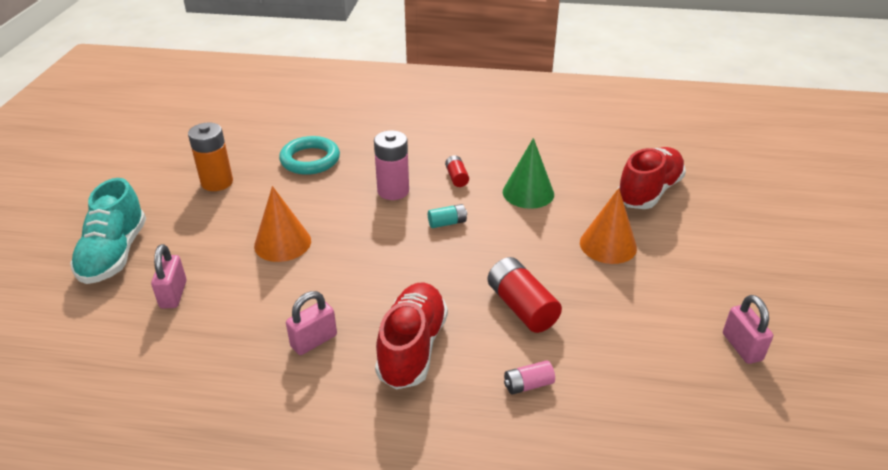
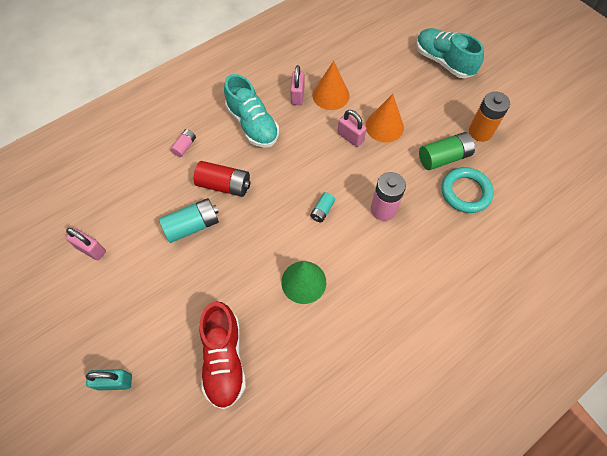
camera: 135 degrees right, 25 degrees up
(173, 294) = (385, 67): pink padlock -> pink padlock (350, 137)
(281, 188) = (443, 157): none -> green battery
(412, 347) = (252, 125): red shoe -> turquoise shoe
(456, 177) = (362, 256): red battery -> none
(596, 294) = (192, 226): none -> turquoise battery
(608, 245) = (213, 273): orange cone -> orange cone (331, 95)
(765, 231) = (115, 382): none -> turquoise padlock

